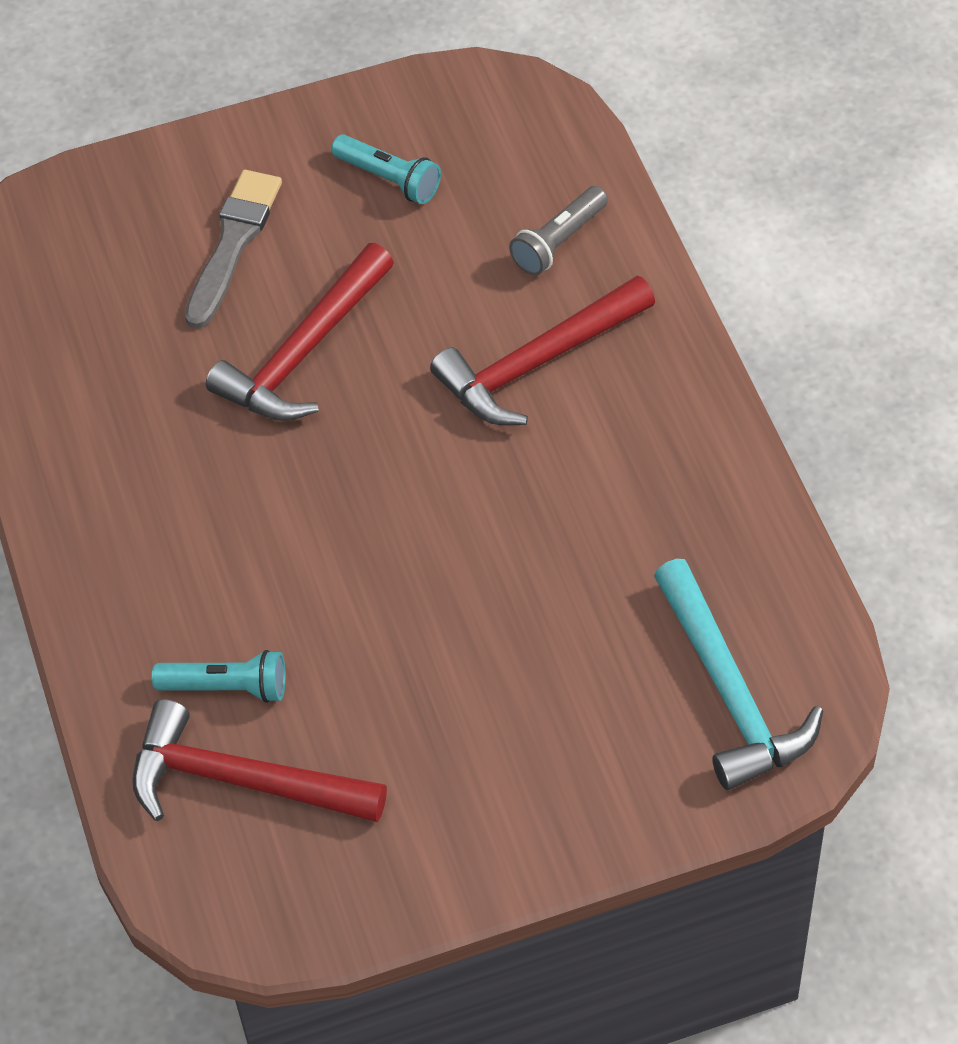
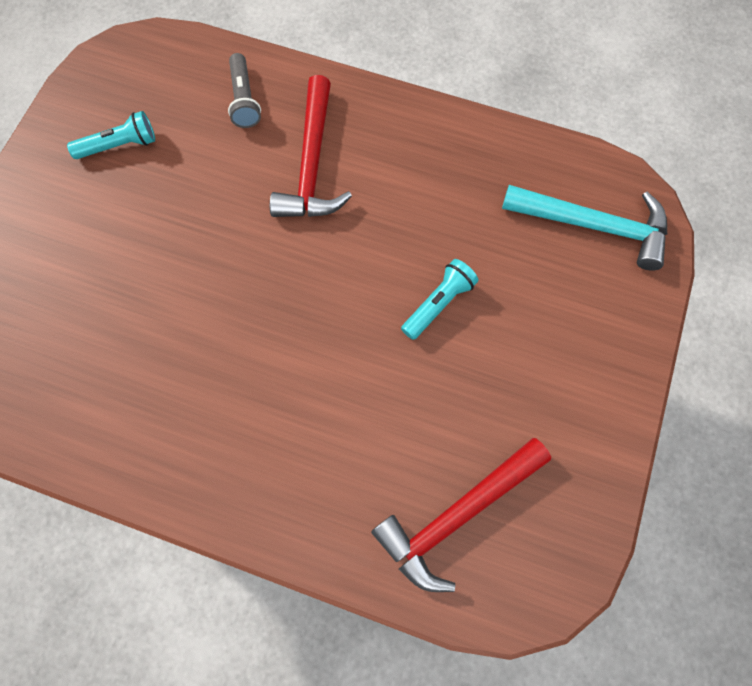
camera: 55 degrees left, 15 degrees up
(227, 687) = (385, 477): turquoise flashlight -> turquoise flashlight (438, 304)
(233, 243) = (79, 253): grey brush -> none
(305, 351) = (192, 269): red hammer -> none

